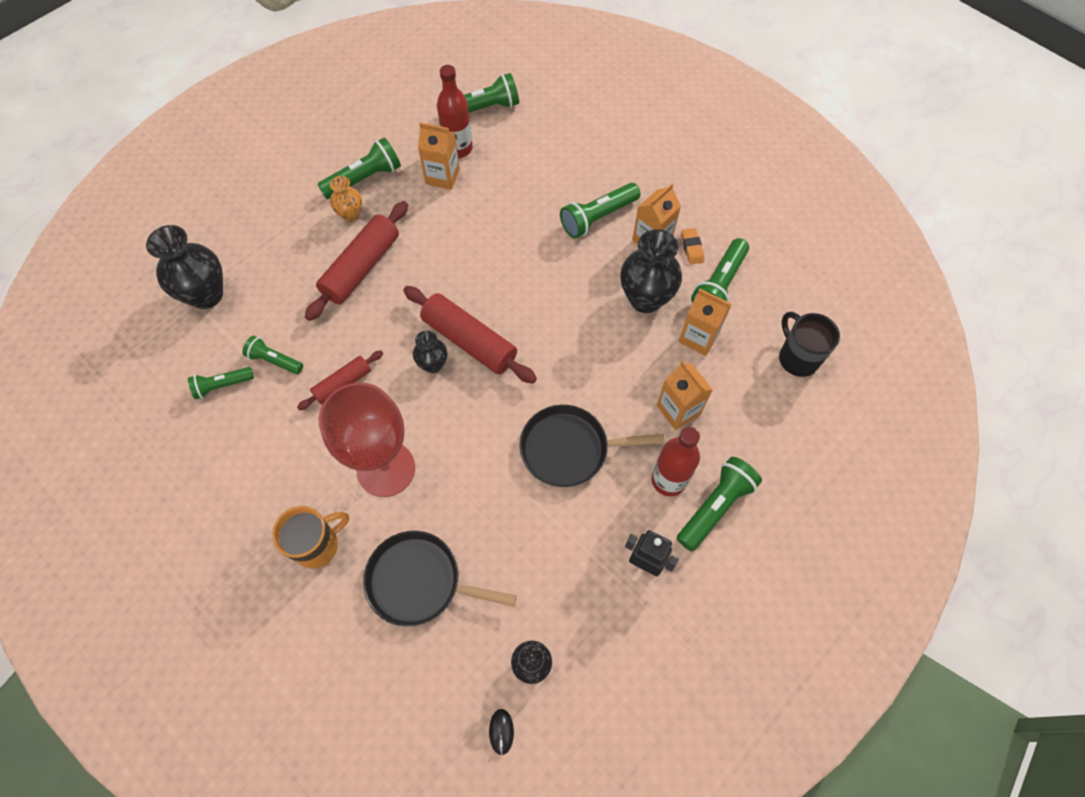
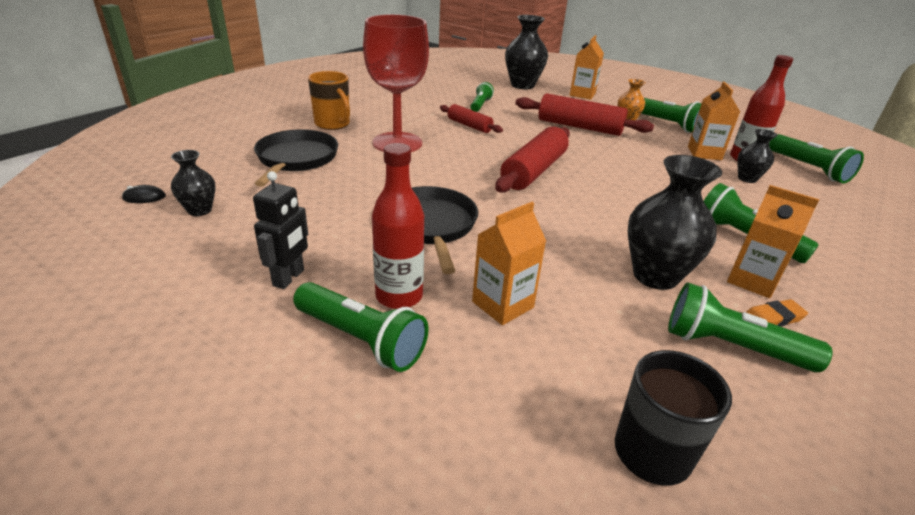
camera: 80 degrees right, 30 degrees down
(222, 385) = (455, 93): green flashlight -> none
(433, 364) = (501, 156): black vase -> black vase (747, 178)
(698, 337) = (625, 324): orange carton -> orange carton (582, 94)

